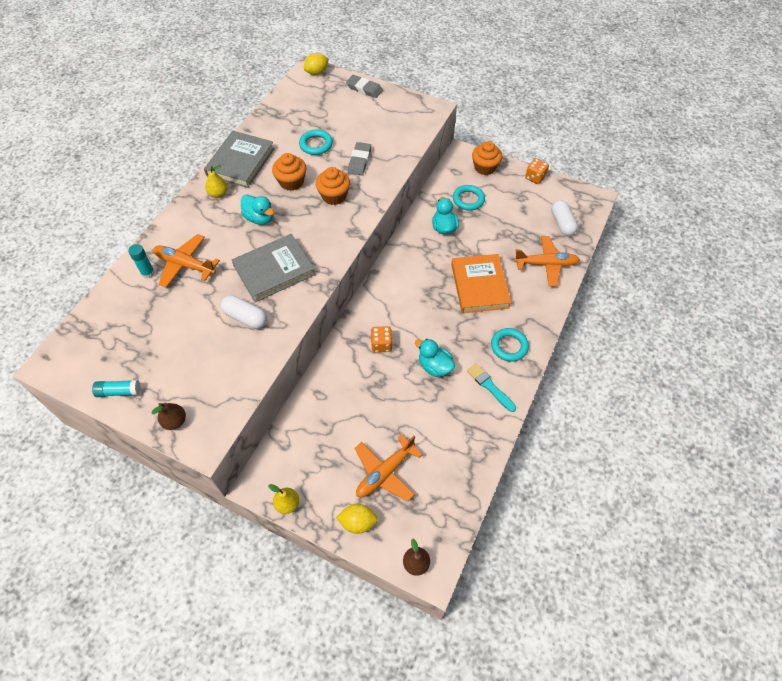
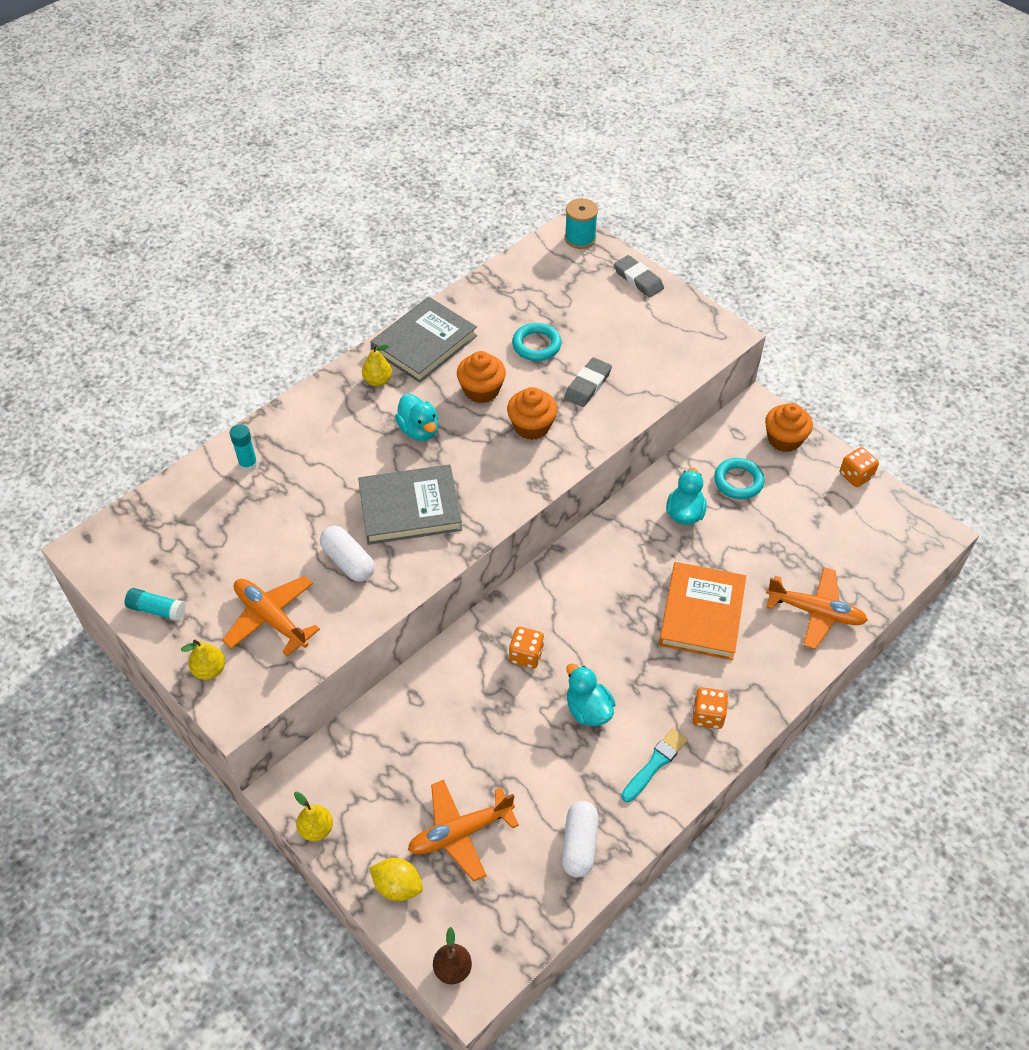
camera: 20 degrees right, 5 degrees down
(175, 421) = (210, 670): brown pear -> yellow pear
(185, 265) = (298, 467): orange plane -> orange plane (271, 618)
(317, 72) = (580, 238): yellow lemon -> turquoise spool
(489, 386) = (655, 763): turquoise brush -> turquoise brush turned 60 degrees clockwise
(509, 346) = (708, 715): turquoise ring -> orange dice
(562, 223) = (867, 557): white capsule -> white capsule (579, 844)

